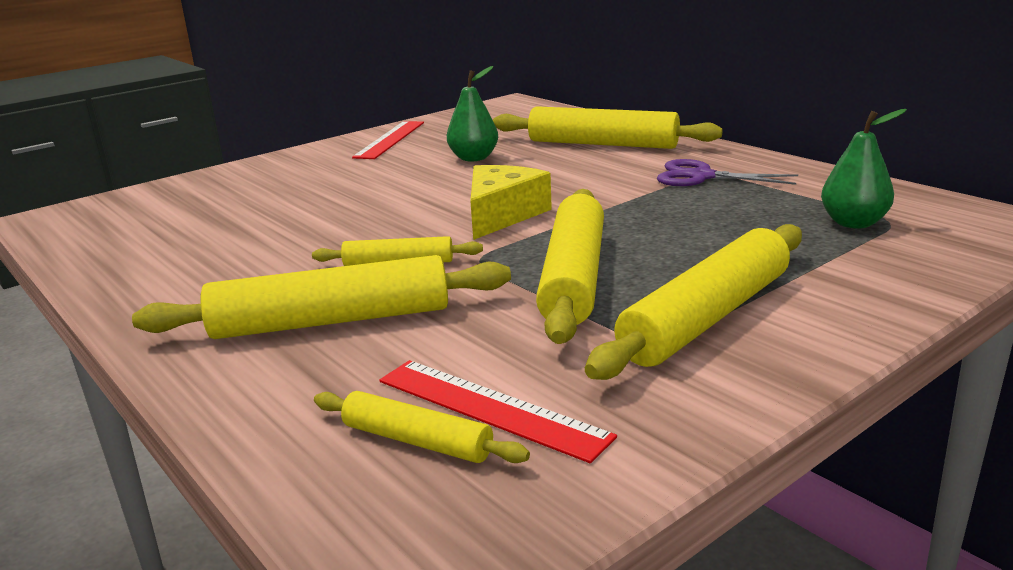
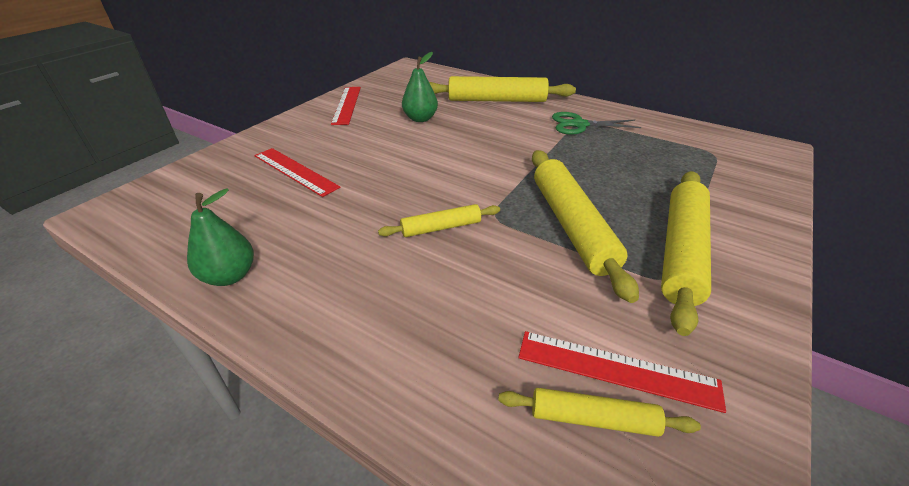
camera: 20 degrees left, 15 degrees up
(272, 198) = (295, 171): none -> red ruler
(332, 320) = (434, 296): yellow rolling pin -> none
(502, 215) = (479, 171): yellow cheese -> none
(701, 176) = (579, 125): purple scissors -> green scissors
(853, 223) = (695, 157): green pear -> green pear (230, 276)

